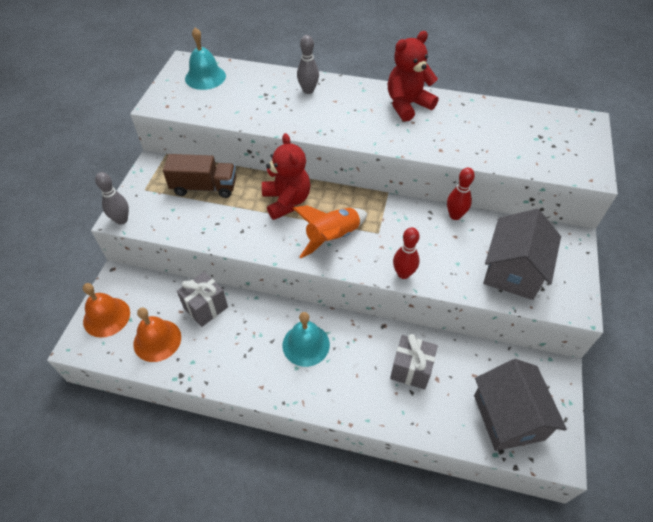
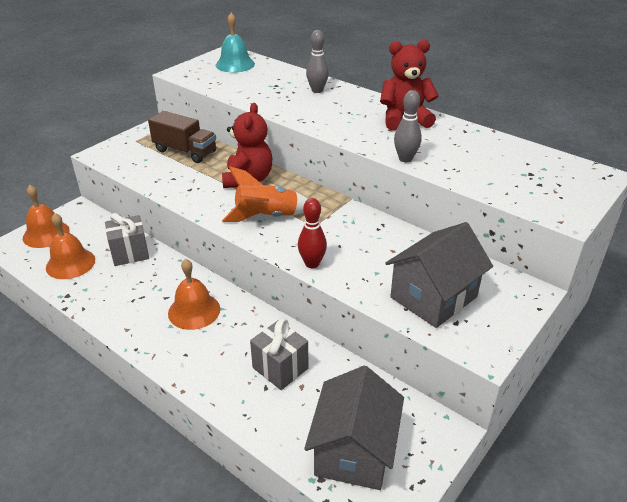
camera: 25 degrees right, 15 degrees down
(121, 220) = (99, 155): grey bowling pin -> grey bowling pin (405, 159)
(306, 344) = (194, 311): turquoise bell -> orange bell
(455, 215) = (407, 234): red bowling pin -> none

